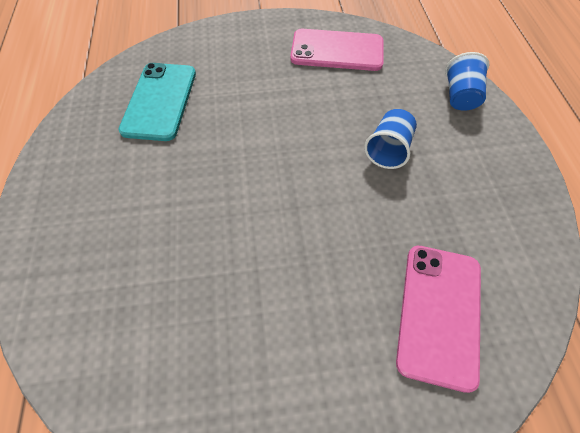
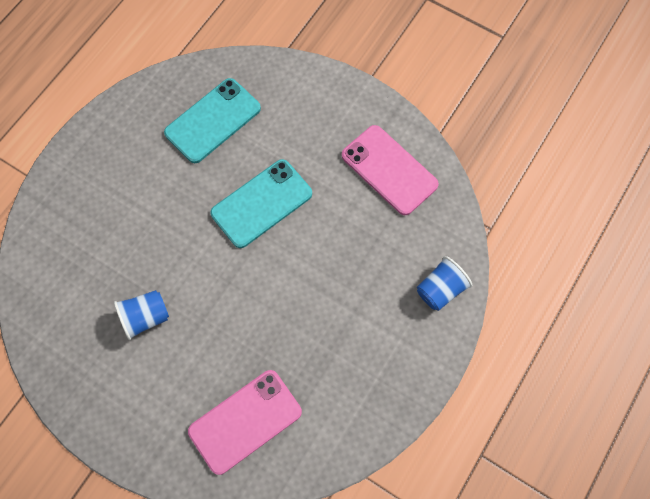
camera: 40 degrees right, 10 degrees up
(263, 130) = (261, 203): none -> turquoise phone
(388, 150) = (333, 290): blue cup -> blue cup (145, 317)

